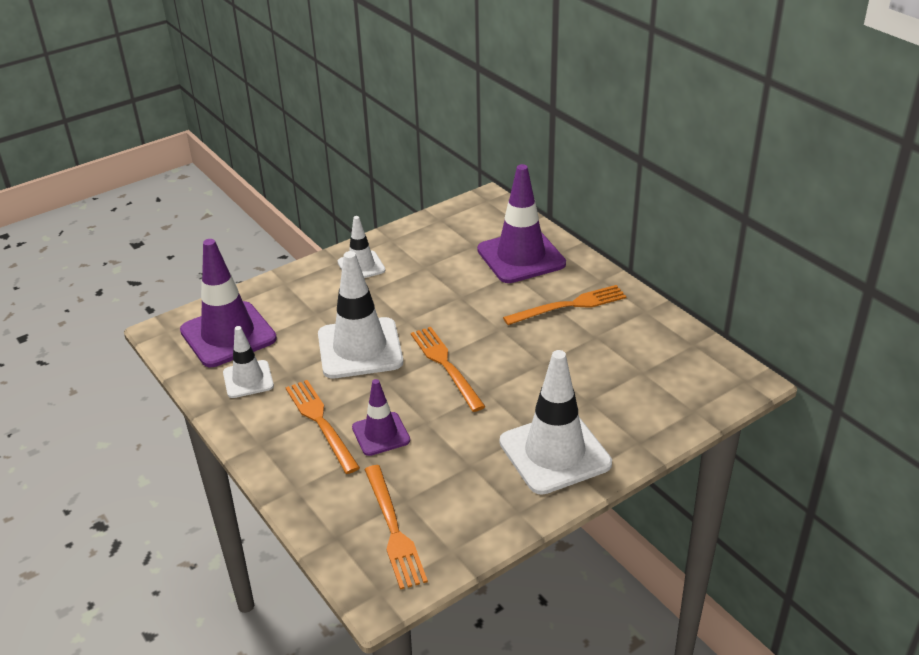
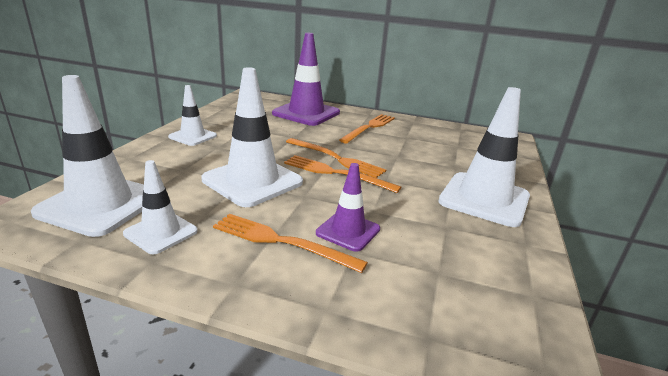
camera: 40 degrees left, 10 degrees down
(228, 335) = (100, 205): purple traffic cone -> white traffic cone
(393, 529) = (466, 302): orange fork -> orange fork (336, 158)

